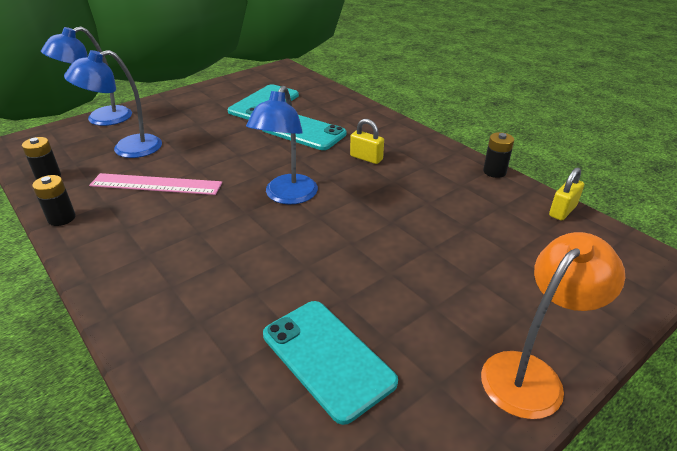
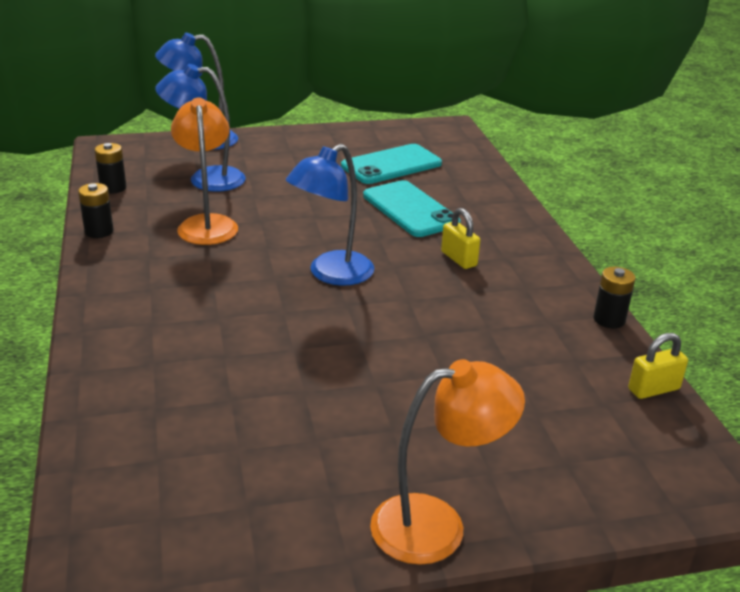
camera: 25 degrees right, 5 degrees down
(156, 184) = (207, 224): pink ruler -> orange lamp
(327, 358) = (244, 434): turquoise phone -> none

